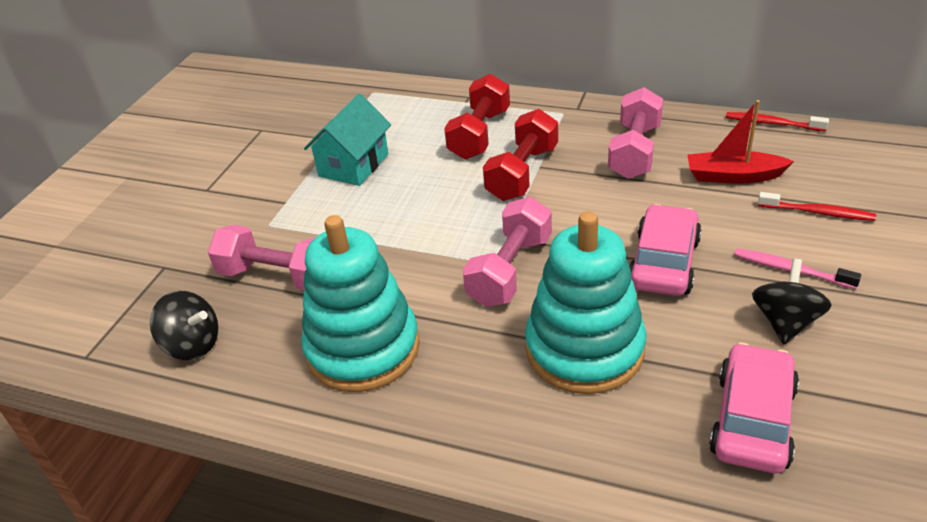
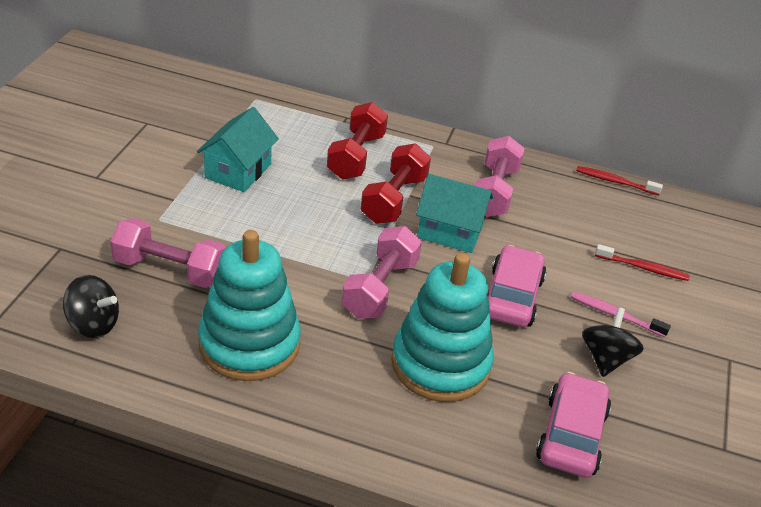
camera: 10 degrees left, 0 degrees up
(587, 199) = (450, 231): none -> turquoise house
(733, 176) = (577, 226): red boat -> none

